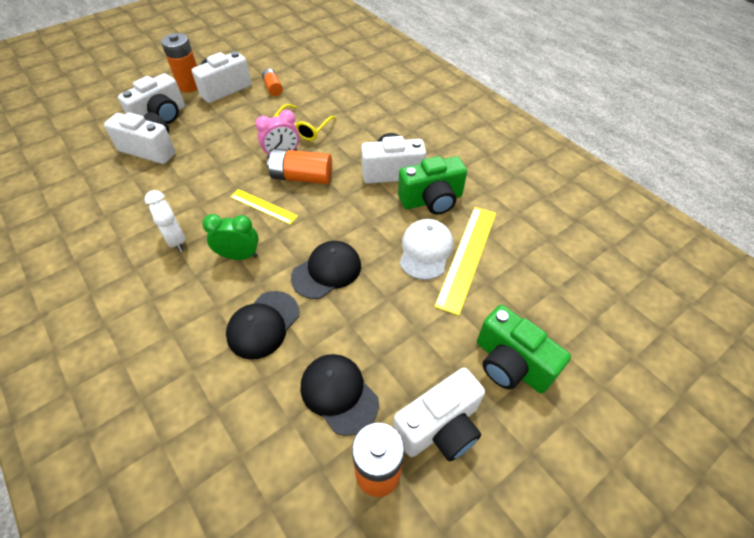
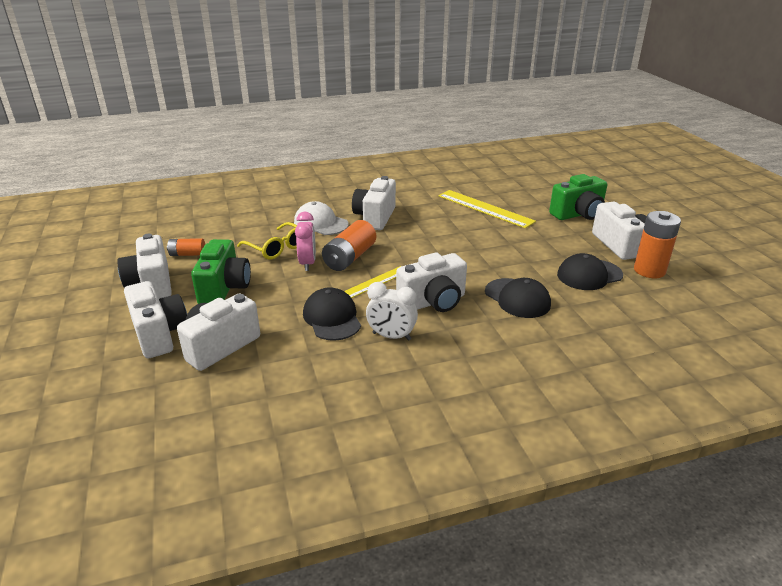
camera: 70 degrees left, 20 degrees down
(176, 240) = (391, 336): white clock -> white clock turned 150 degrees counterclockwise
(190, 85) = (113, 307): orange battery -> none
(239, 256) = (433, 302): green clock -> white camera
(327, 271) = (473, 262): black cap -> black cap (332, 318)
(425, 250) = (471, 221): white cap -> white cap (320, 223)
(431, 200) = (420, 209): green camera -> green camera (224, 288)

